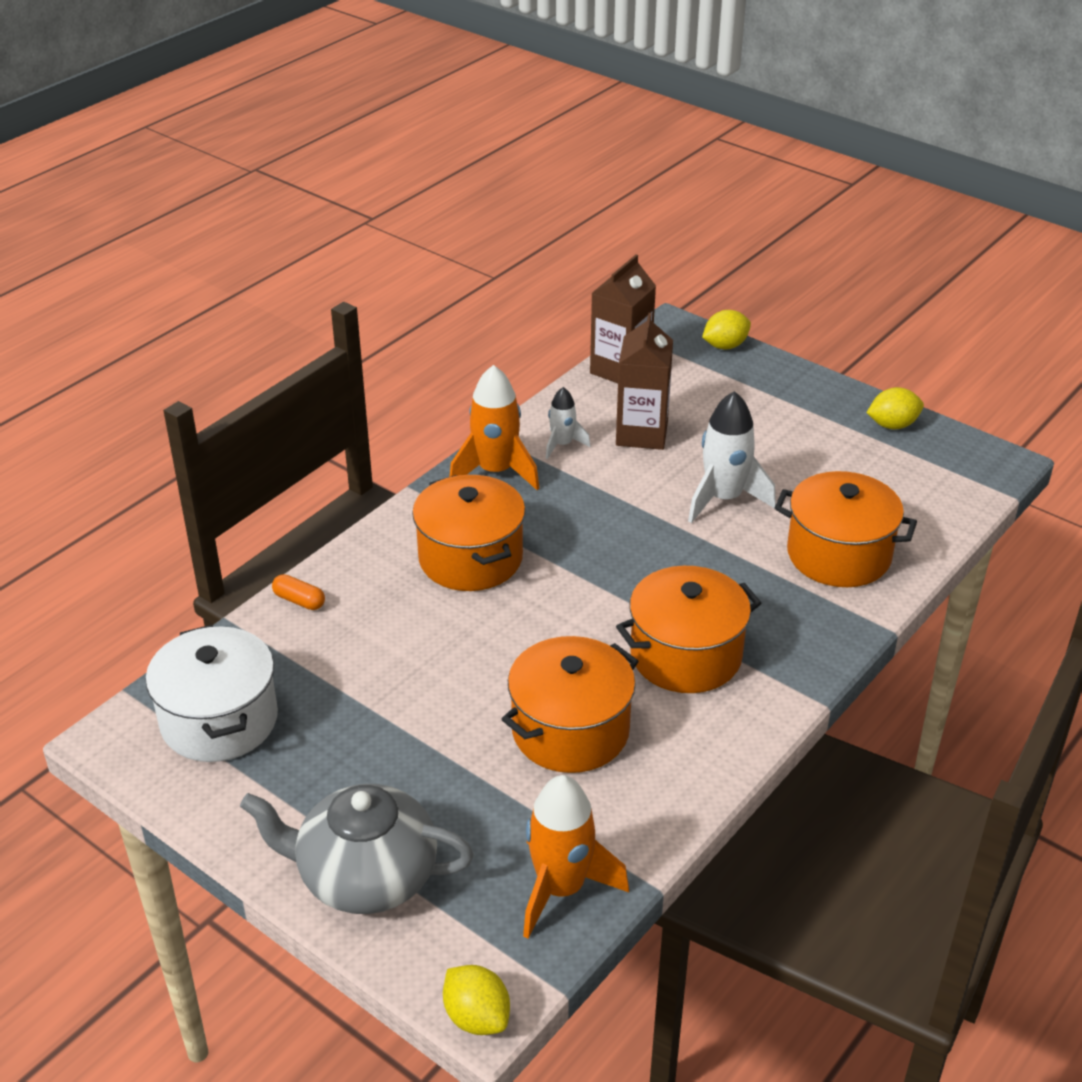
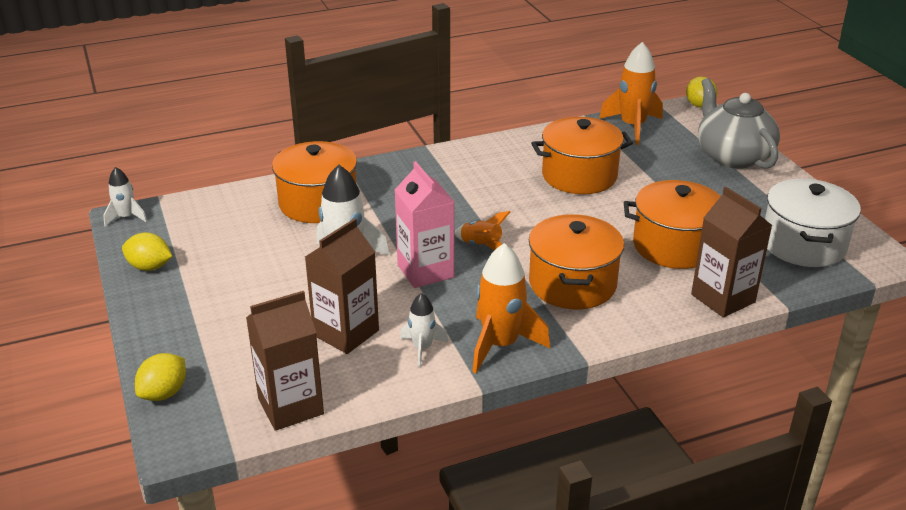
camera: 150 degrees left, 5 degrees down
(299, 600) = (723, 298): orange capsule -> brown carton
(365, 876) = (733, 156): grey teapot -> grey teapot turned 150 degrees counterclockwise
(603, 569) = (481, 246): none -> orange rocket
(633, 517) = (425, 271): none -> pink carton
(686, 655) = (477, 186): orange pot -> orange pot (674, 246)
(725, 346) = (164, 393): yellow lemon -> yellow lemon turned 60 degrees counterclockwise
(1000, 461) = (126, 217): none -> white rocket

